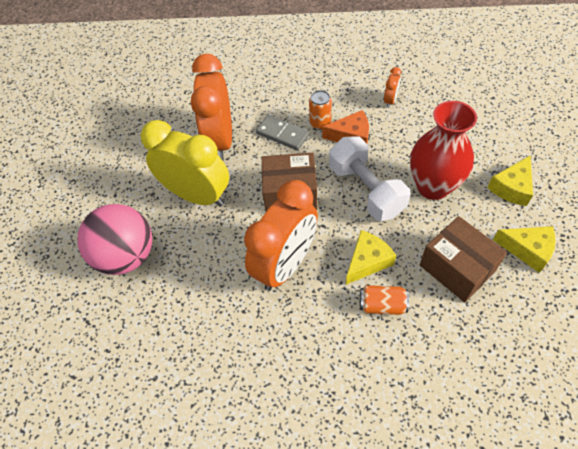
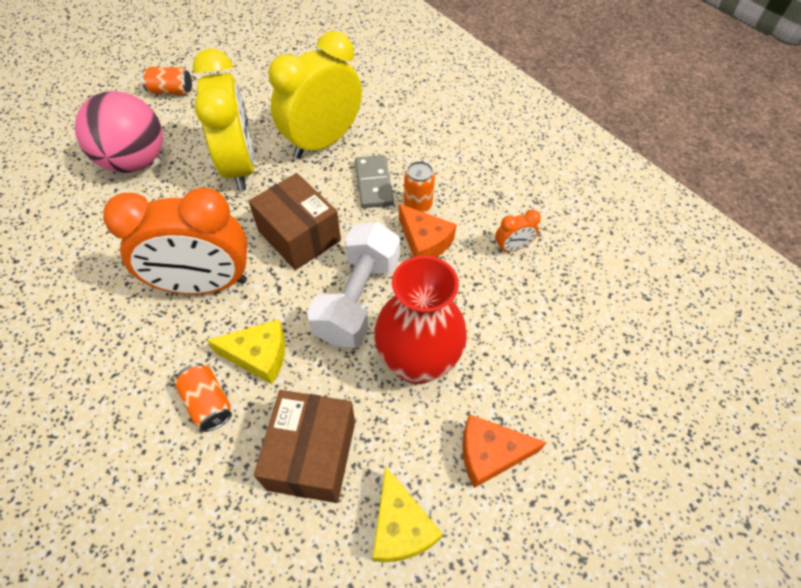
camera: 45 degrees right, 0 degrees up
(73, 201) = (171, 91): none -> orange can
(220, 140) = (323, 142): orange clock -> yellow clock
(511, 187) = (490, 453): yellow cheese -> orange cheese

